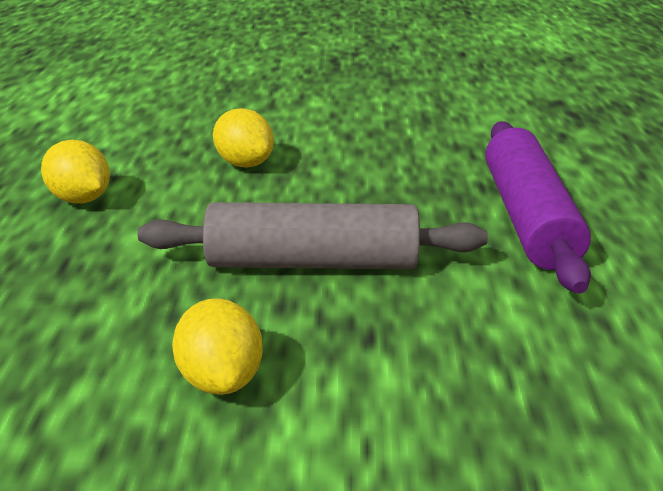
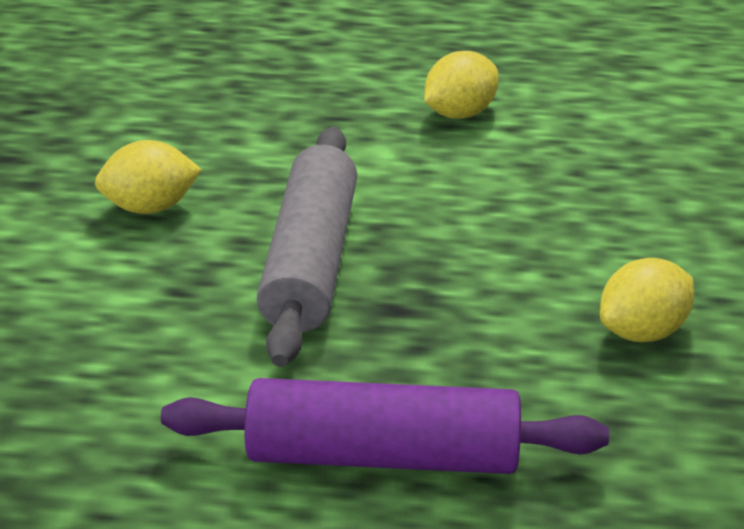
camera: 95 degrees right, 5 degrees up
(245, 163) = (545, 216): yellow lemon -> yellow lemon (642, 331)

